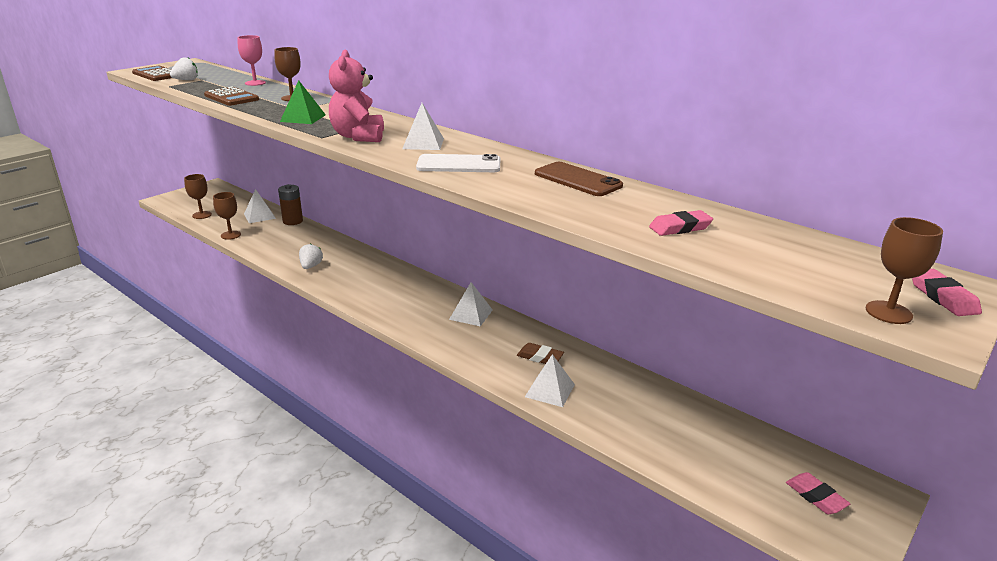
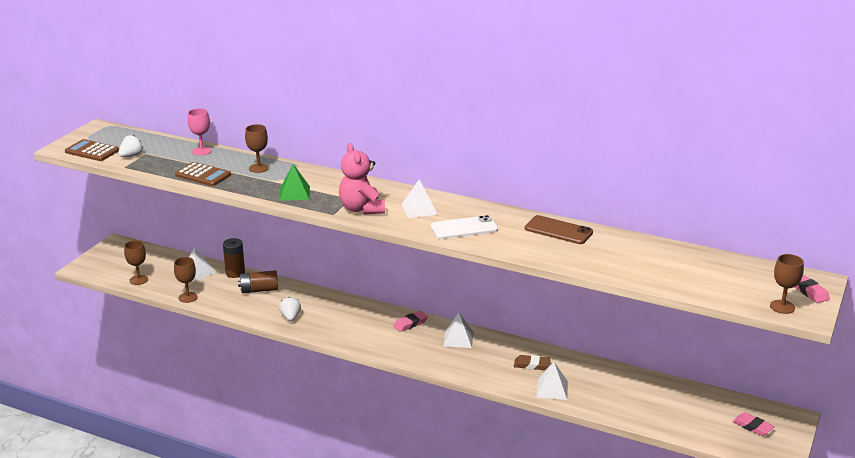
camera: 15 degrees left, 0 degrees up
(302, 238) = (259, 290): none -> brown battery
(680, 227) = (646, 263): pink eraser -> pink eraser (410, 323)

